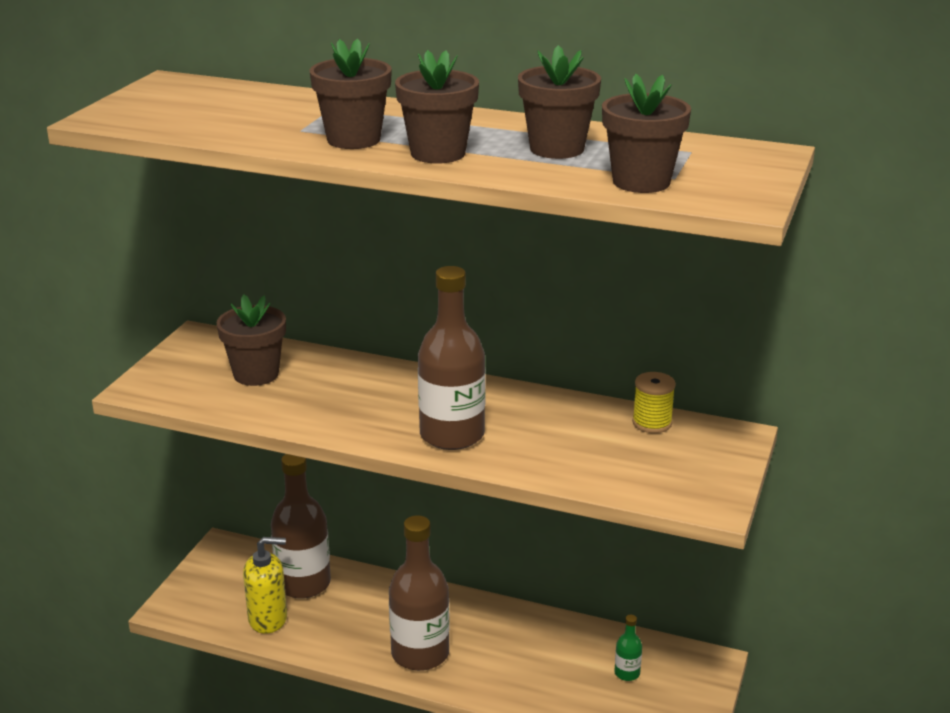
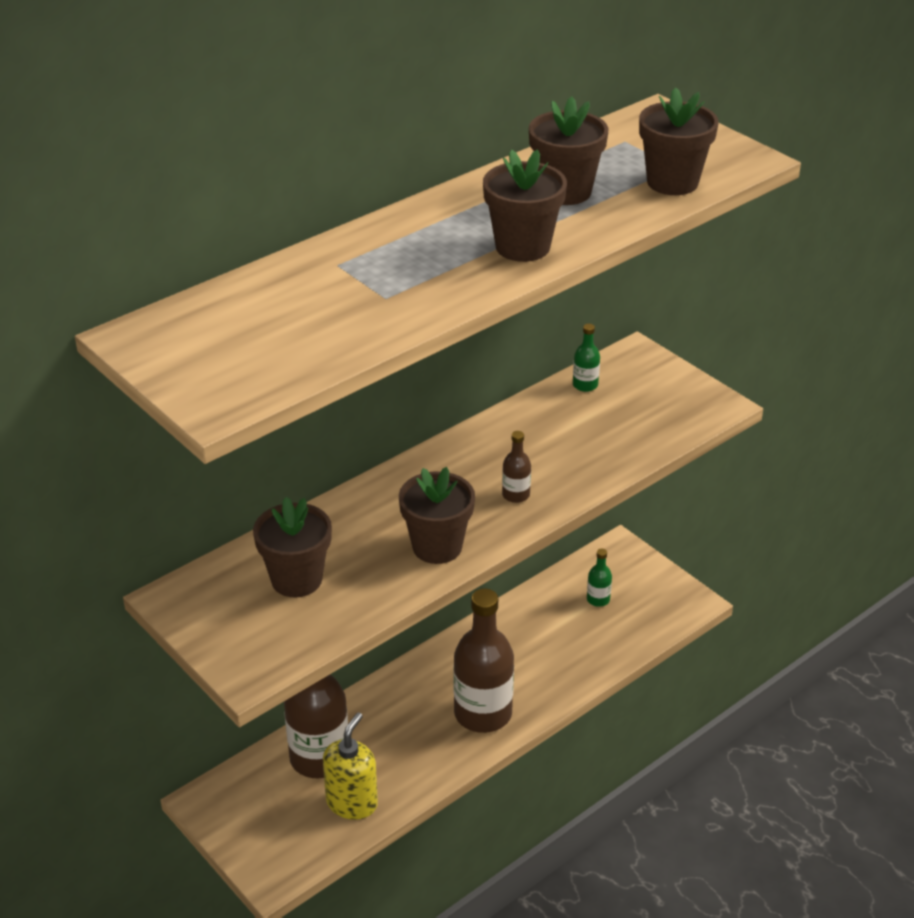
camera: 60 degrees left, 10 degrees up
(353, 139) = (443, 277): brown flower pot -> brown flower pot (437, 547)
(452, 435) = (516, 495): brown bottle -> brown bottle, size x0.43
(652, 423) = (585, 385): yellow spool -> green bottle

